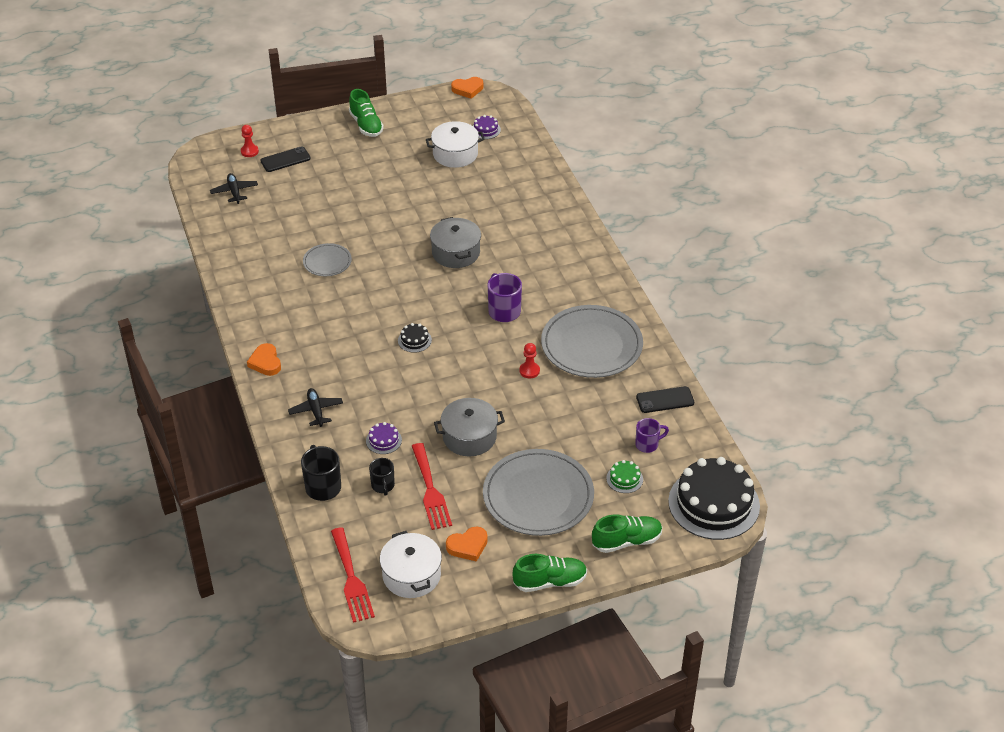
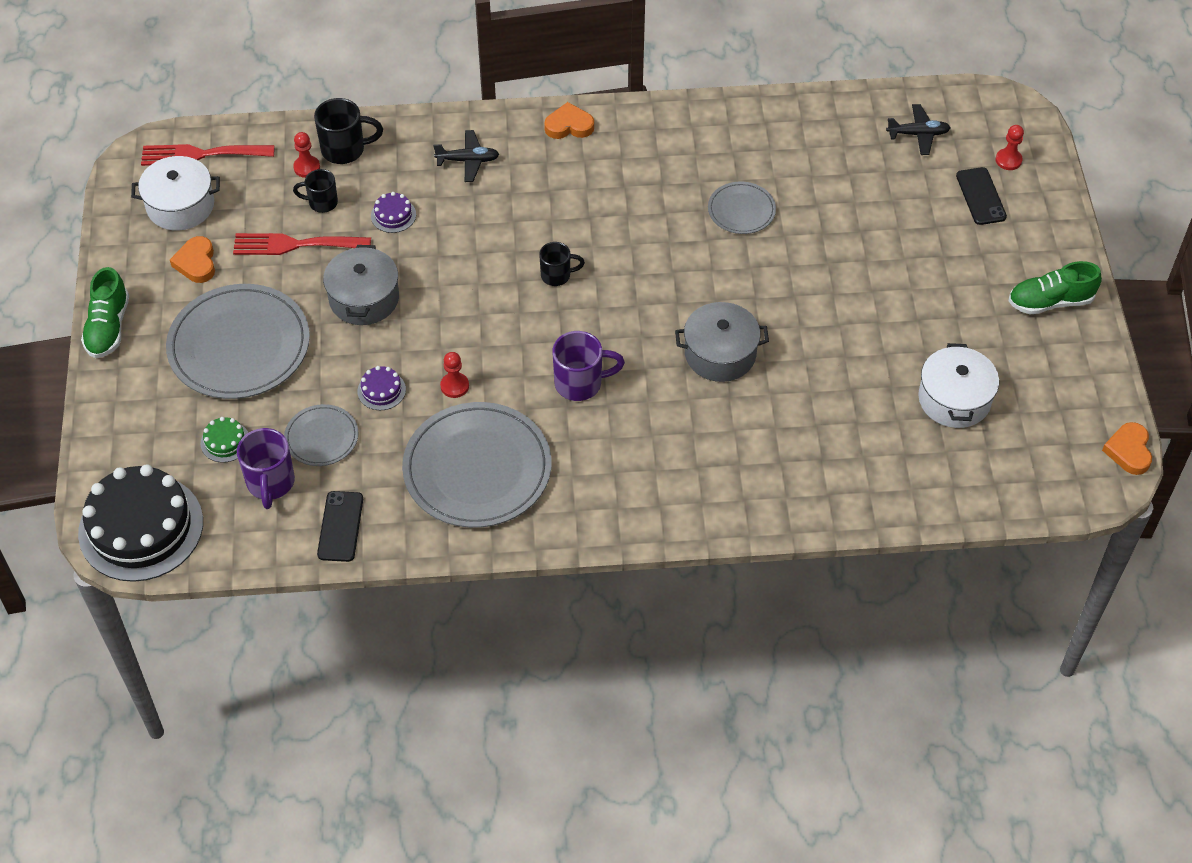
camera: 105 degrees right, 10 degrees up
(348, 505) = (307, 167): none -> red pawn
(414, 340) = (557, 275): black cake -> black mug
(486, 130) = (1011, 452): purple cake -> purple cake (381, 390)
(599, 428) = (321, 437): none -> grey plate
(626, 541) = (128, 417): green shoe -> none
(647, 444) = (270, 483): purple mug -> purple mug, size x1.53

